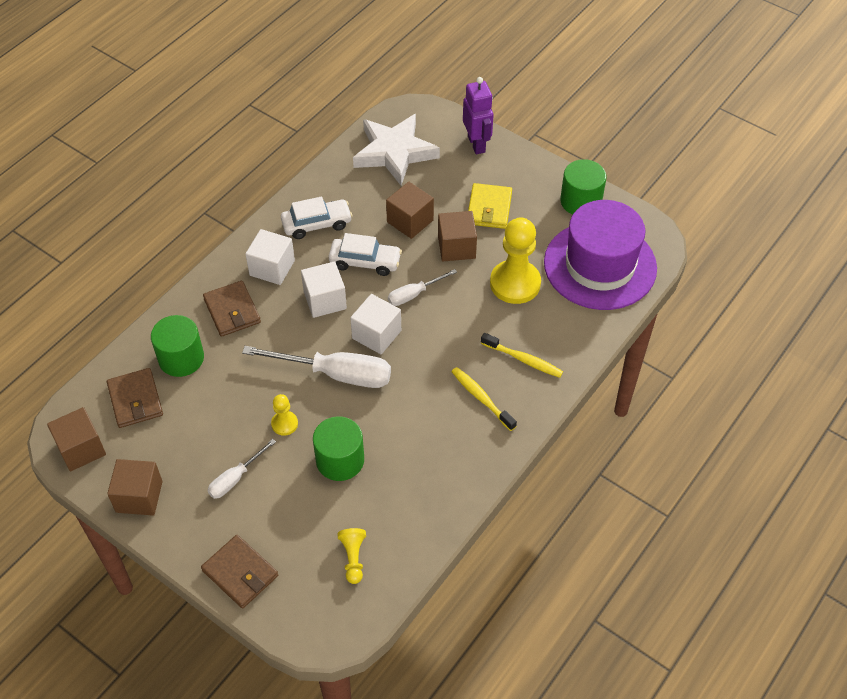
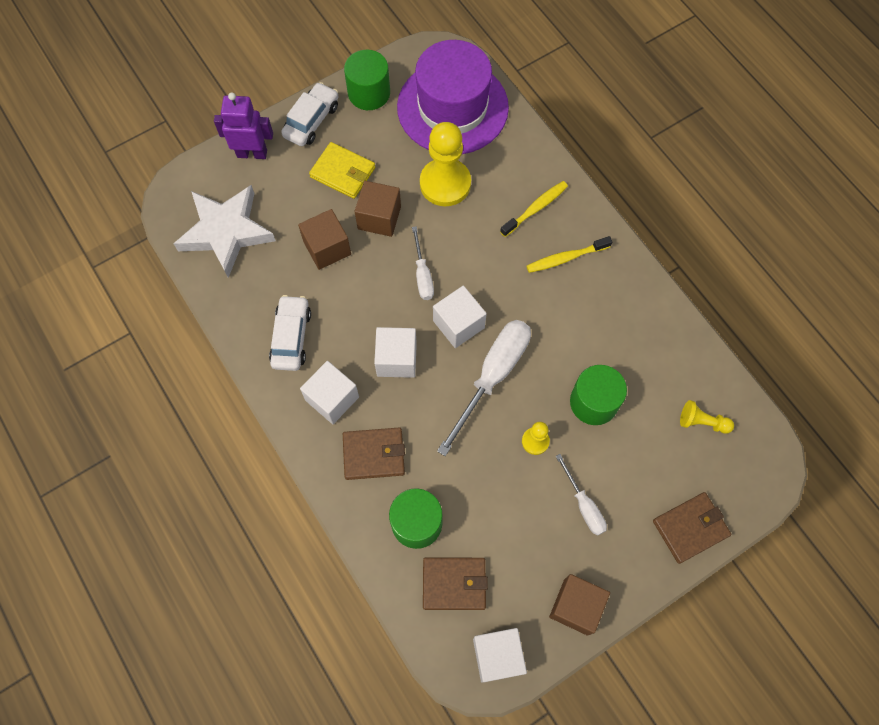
camera: 70 degrees left, 15 degrees up
(81, 449) = (497, 656): brown cube -> white cube
(365, 262) = (362, 306): white car -> white car (311, 120)

